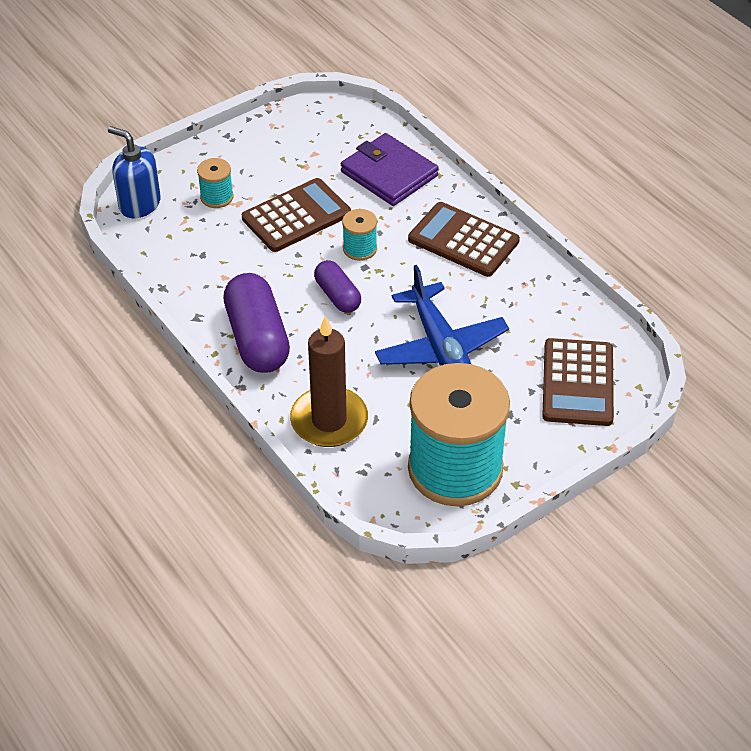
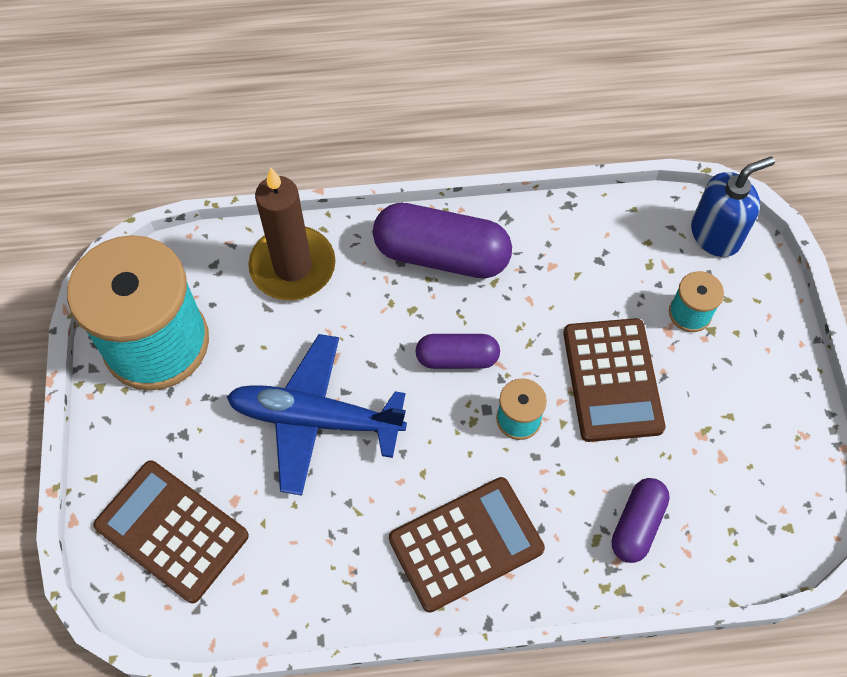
camera: 120 degrees right, 15 degrees up
(389, 174) = (637, 525): purple wallet -> purple capsule

